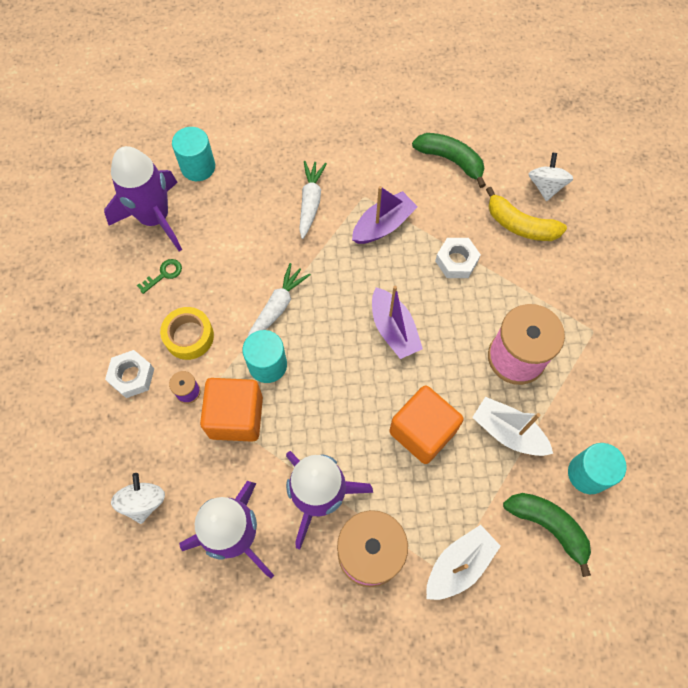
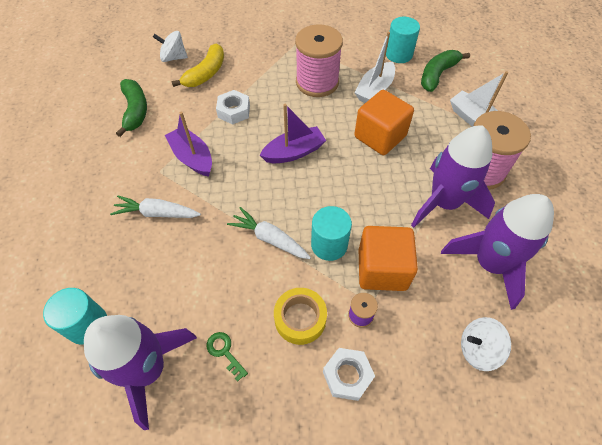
camera: 90 degrees left, 10 degrees down
(450, 160) = (135, 111): green banana -> green banana turned 135 degrees clockwise

